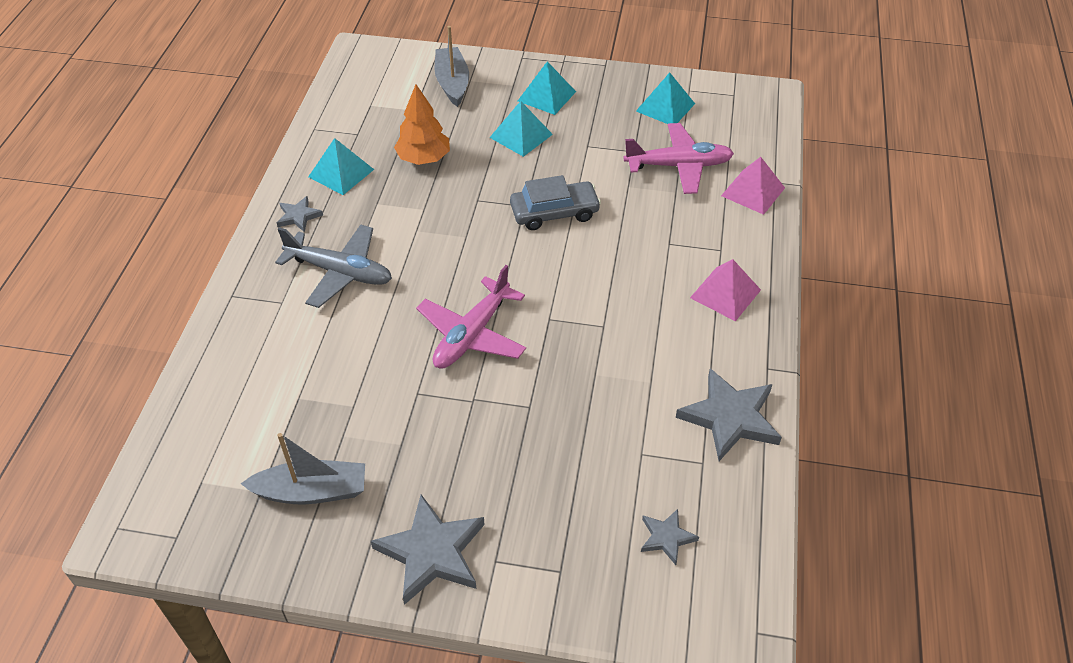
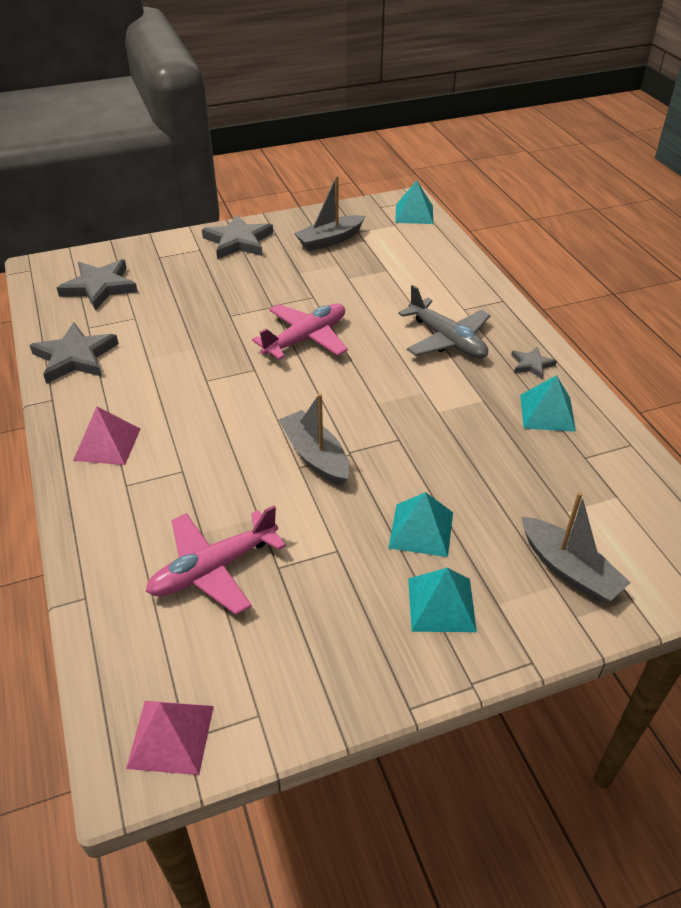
camera: 150 degrees right, 5 degrees down
(340, 272) = (447, 340): grey plane -> grey plane turned 120 degrees counterclockwise
(423, 159) = (491, 458): orange tree -> none
(472, 334) = (306, 338): pink plane -> pink plane turned 45 degrees clockwise
(554, 212) = (315, 456): grey car -> grey boat
(665, 107) = (276, 660): turquoise pyramid -> turquoise pyramid (414, 214)
(666, 537) = (99, 287): grey star -> grey star, size x1.91
(753, 191) = (109, 570): pink pyramid -> pink pyramid (170, 736)

